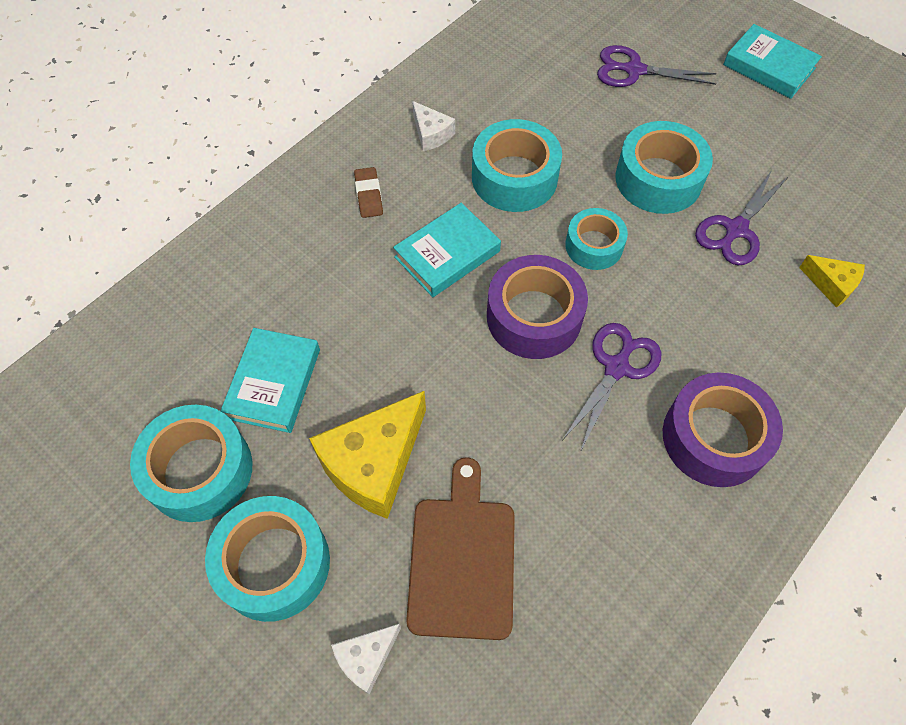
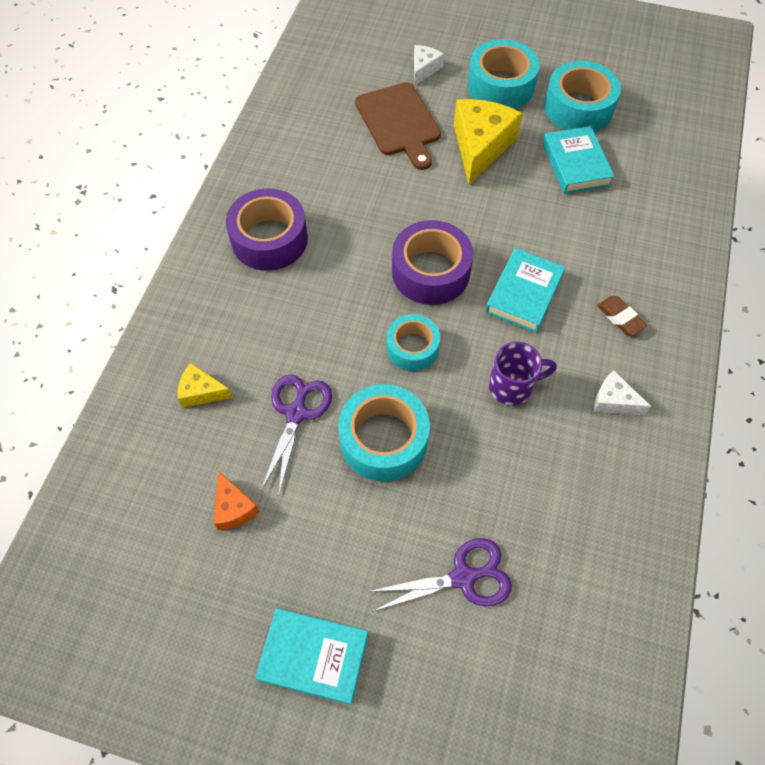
camera: 155 degrees right, 0 degrees up
(514, 177) = (512, 386): turquoise tape -> purple mug
(616, 368) = (354, 259): purple scissors -> none
(814, 176) = (234, 508): none -> orange cheese

